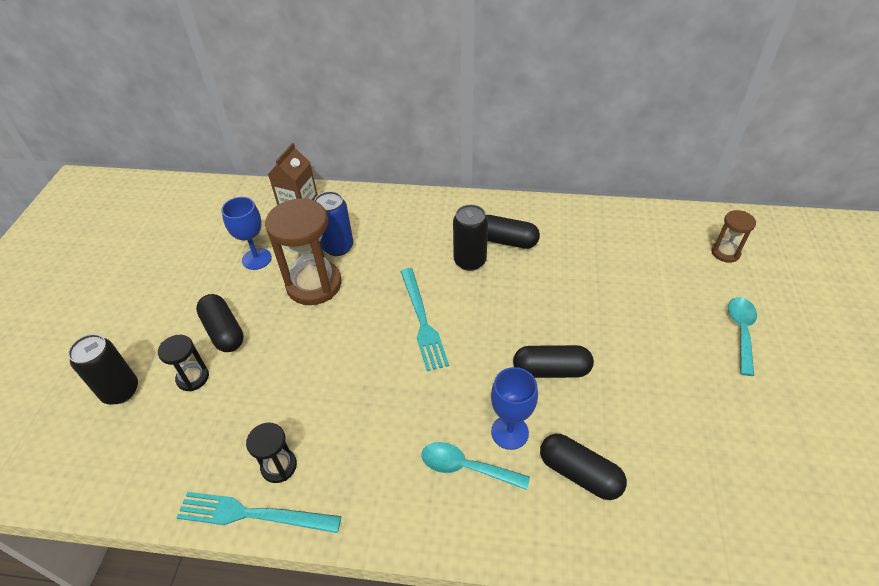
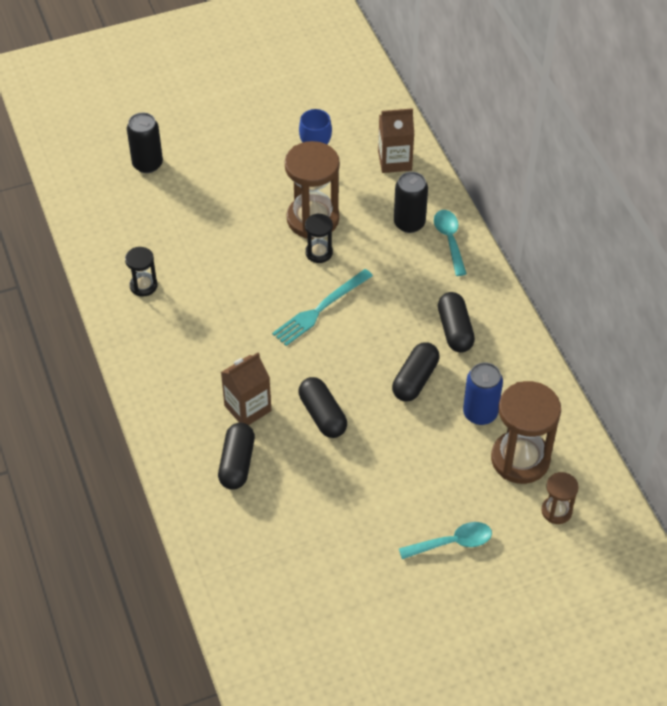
camera: 60 degrees right, 5 degrees up
(193, 378) = (181, 197): black hourglass -> black hourglass (319, 253)
(224, 331) = (231, 189): black capsule -> black capsule (415, 379)
(253, 514) = (103, 291): turquoise fork -> none
(338, 247) = (365, 213): blue can -> blue can (480, 413)
(466, 467) = (203, 393): turquoise spoon -> turquoise spoon (449, 240)
(470, 261) = (410, 313): black can -> black can (409, 223)
(509, 432) = (247, 408): blue goblet -> brown carton
(663, 253) = (520, 459): none -> brown hourglass

